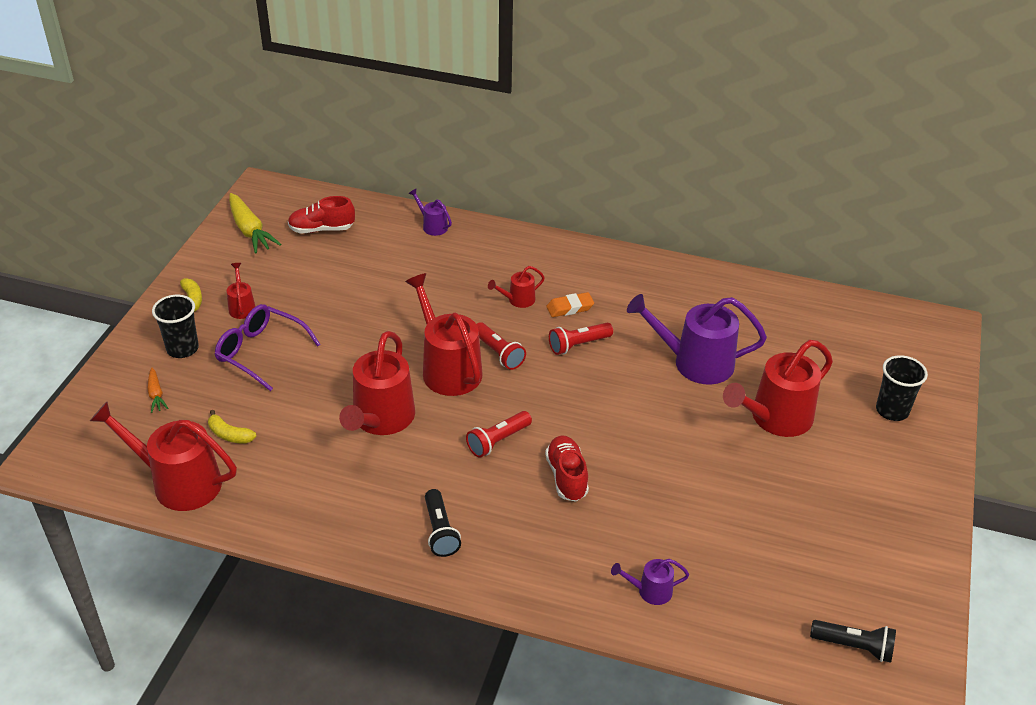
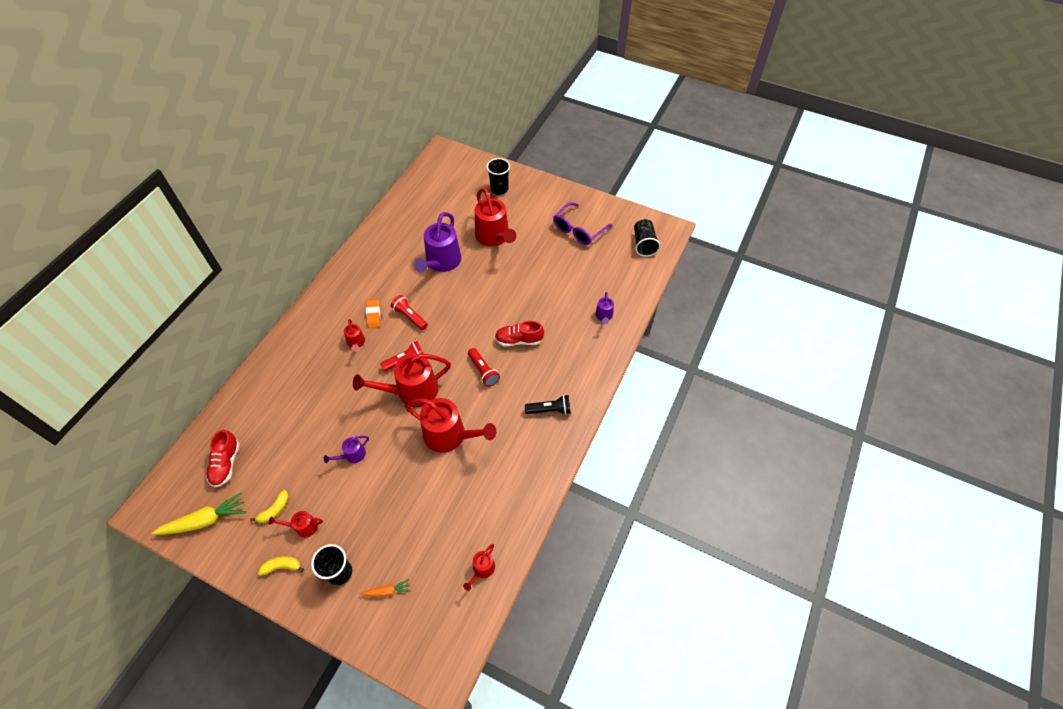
camera: 80 degrees left, 15 degrees up
(178, 482) = (482, 570): red watering can -> red watering can, size x0.48
(229, 435) = (442, 535): yellow banana -> yellow banana (274, 510)
(260, 352) = (360, 513): purple glasses -> purple glasses (578, 230)
(432, 226) = (254, 385): purple watering can -> purple watering can (352, 455)
(578, 345) = (410, 316): red flashlight -> red flashlight turned 150 degrees clockwise
(854, 647) = (644, 244): black flashlight -> black cup

